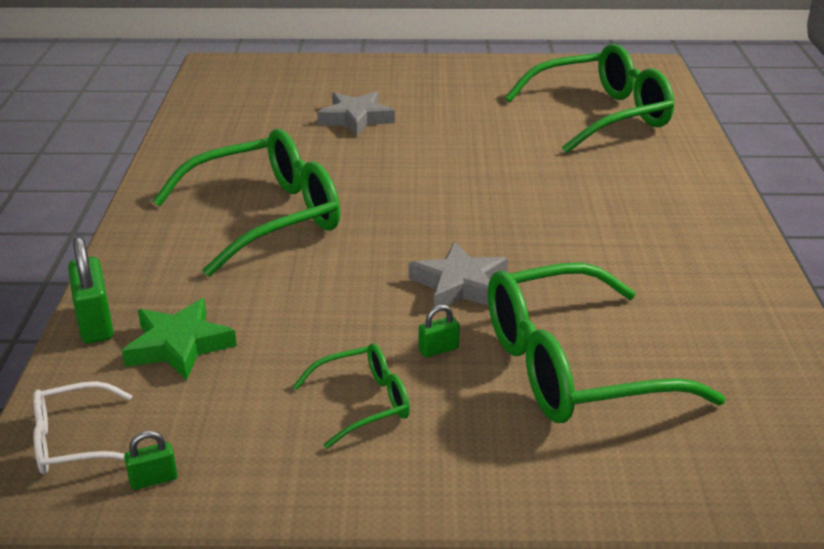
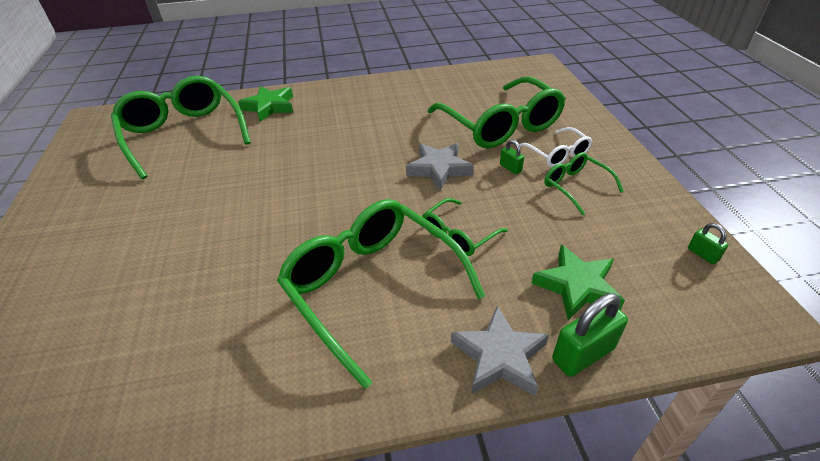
camera: 100 degrees left, 10 degrees up
(73, 442) = (710, 308): white glasses -> white glasses (557, 154)
(314, 279) = (458, 235): none -> green glasses
(356, 118) = (157, 270): grey star -> grey star (499, 357)
(668, 166) = (269, 107): none -> green star

